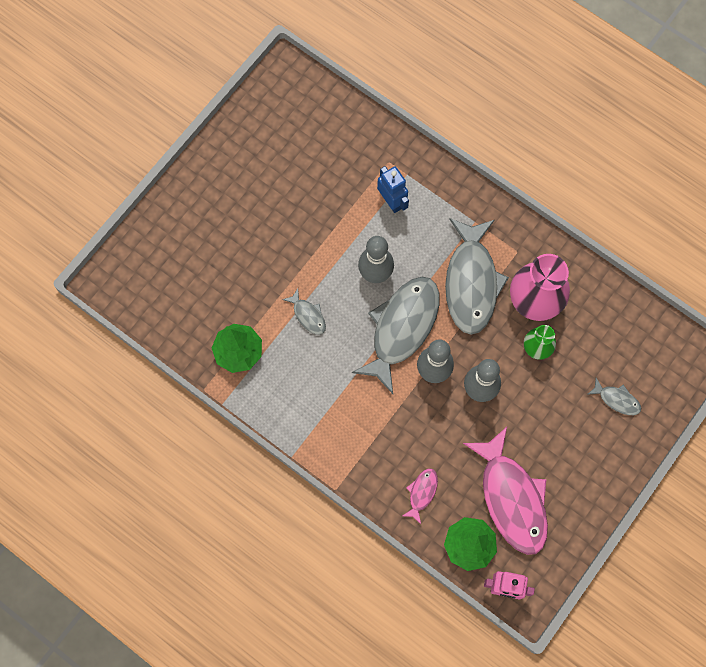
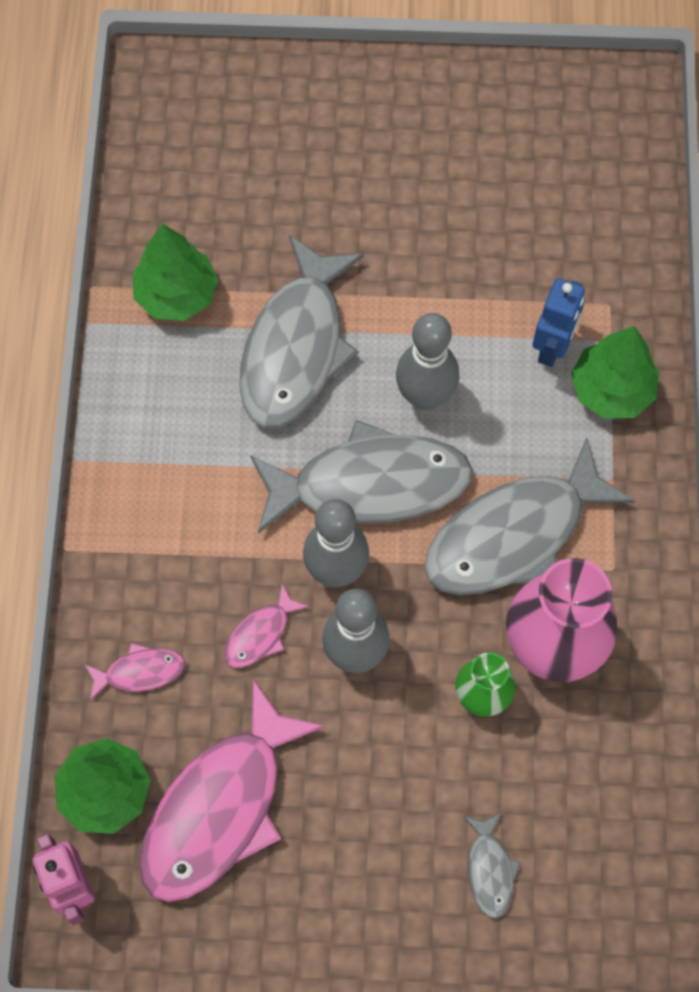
camera: 55 degrees right, 5 degrees down
(308, 315) = (295, 348): grey fish -> grey fish, size x2.29
(431, 191) = (611, 390): none -> green tree
(441, 426) = (260, 634): none -> pink fish

